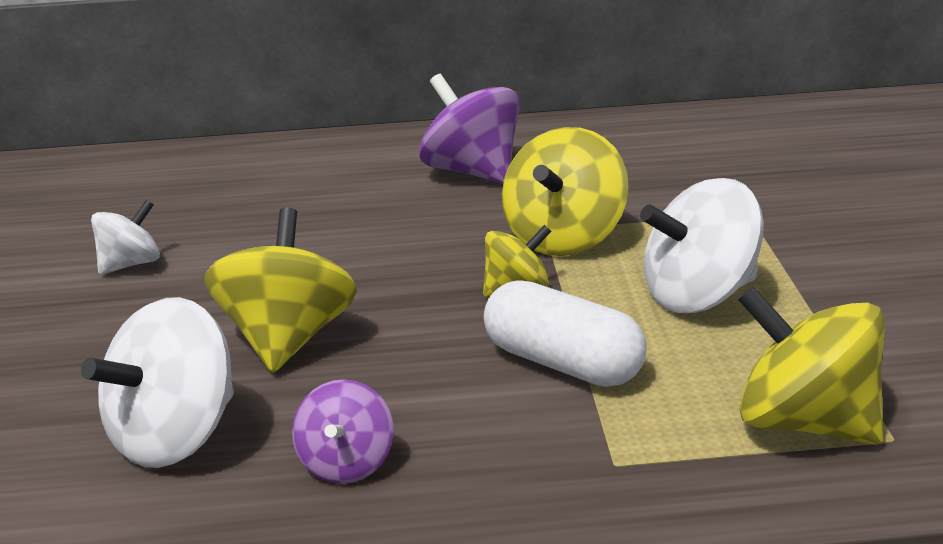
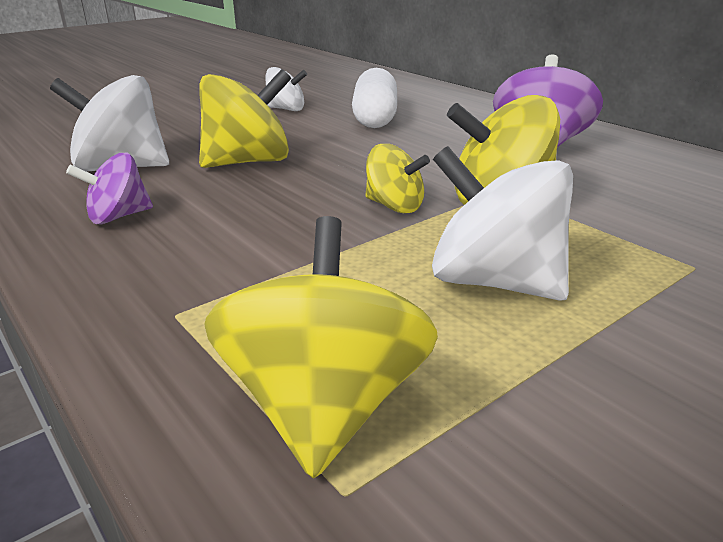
camera: 55 degrees right, 0 degrees up
(563, 363) = (308, 251): white capsule -> white capsule (375, 118)

